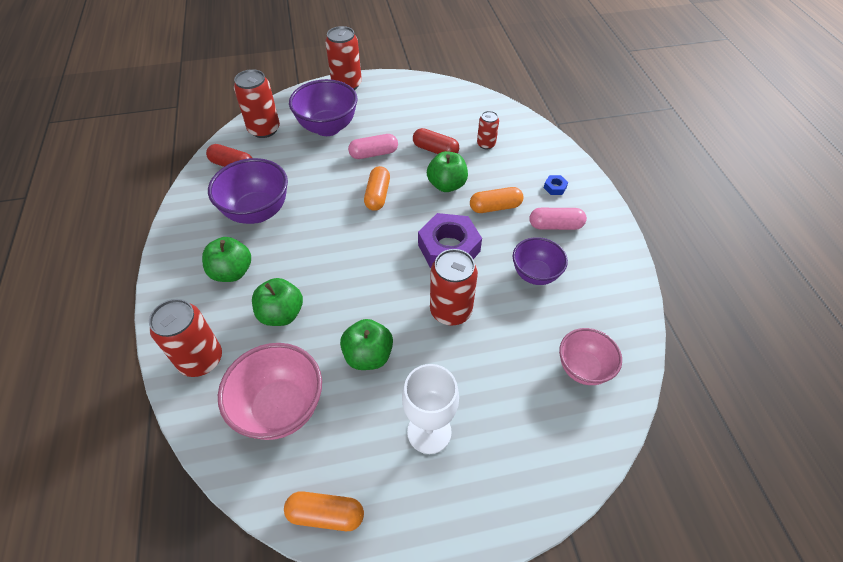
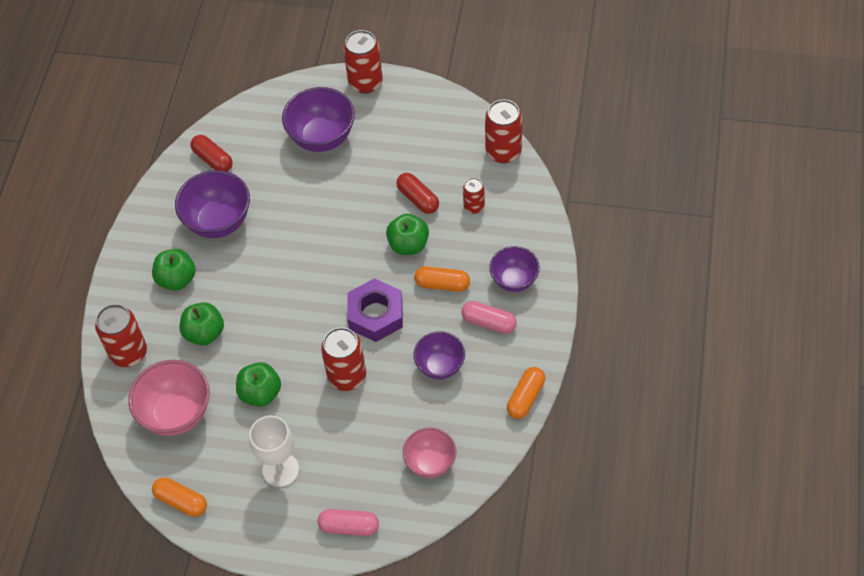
camera: 25 degrees right, 5 degrees up
(264, 129) = (258, 122): red can -> red can (503, 151)
(374, 154) = (354, 185): pink capsule -> pink capsule (349, 526)
(377, 195) = (336, 236): orange capsule -> orange capsule (525, 397)
(555, 187) = (514, 280): blue nut -> purple bowl

